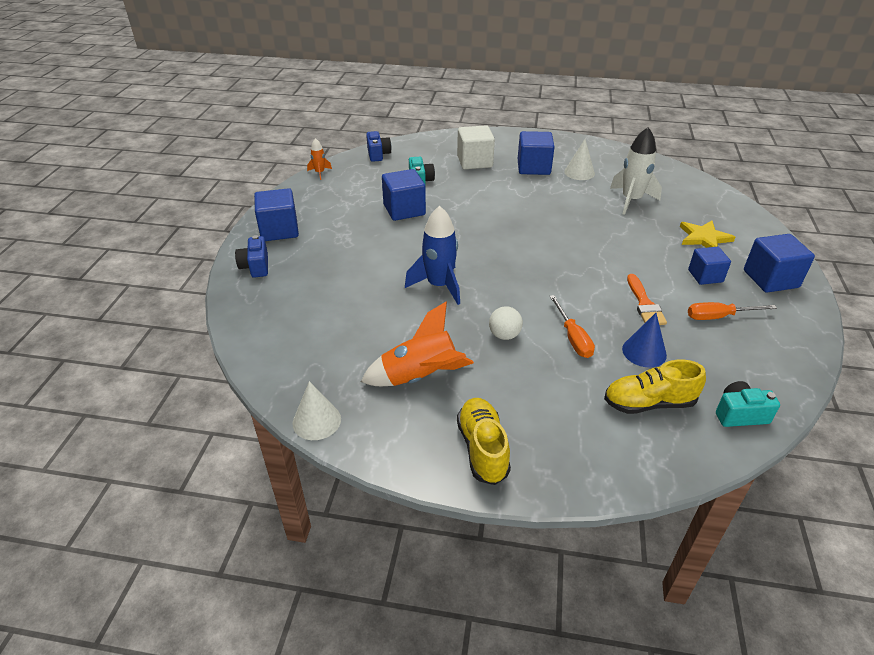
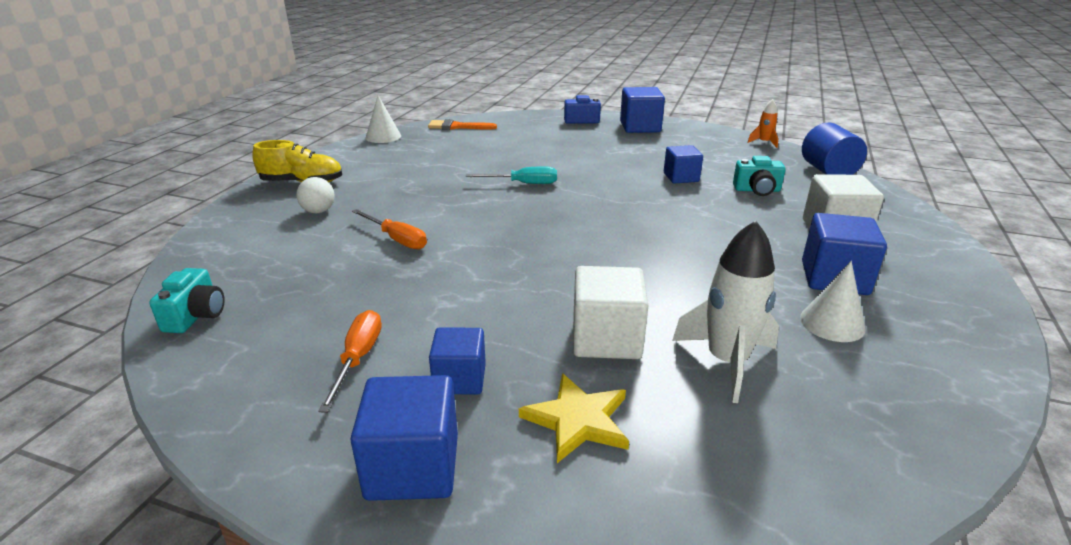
camera: 100 degrees right, 10 degrees down
(378, 154) = (828, 171): blue camera -> blue cylinder
(404, 210) = (681, 177): blue cube -> blue cube, size x0.66
(420, 377) = (399, 168): orange rocket -> none
(439, 286) = (523, 184): blue rocket -> turquoise screwdriver
(504, 335) = (426, 205): white ball -> white ball (318, 211)
(573, 338) = (397, 239): orange screwdriver -> orange screwdriver turned 135 degrees counterclockwise
(637, 233) = (606, 339): none -> white cube
(644, 304) = (425, 300): orange brush -> orange brush (457, 126)
(644, 352) = (341, 278): blue cone -> none
(649, 403) = (270, 262): yellow shoe -> none

